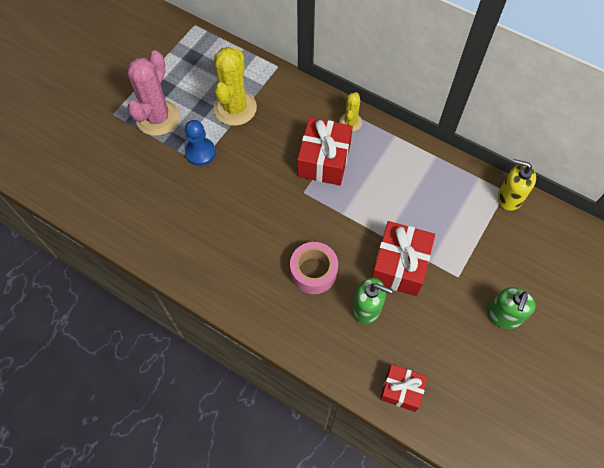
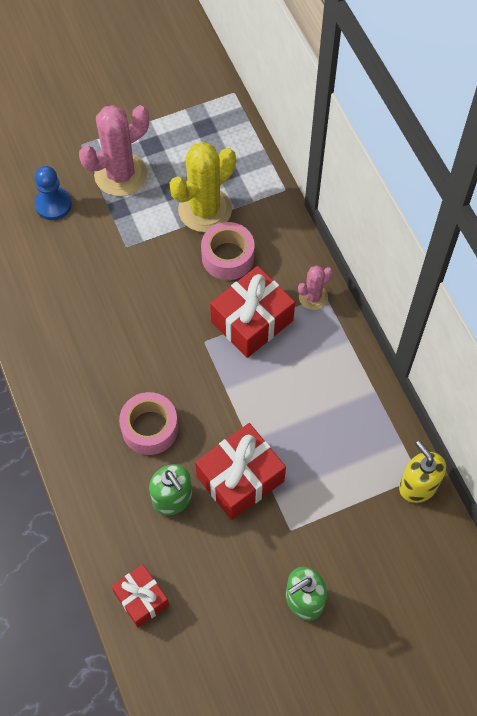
camera: 35 degrees right, 0 degrees up
(200, 152) = (134, 236): blue pawn -> blue pawn (53, 204)
(275, 129) = (228, 257): none -> pink tape
(350, 122) = (313, 297): yellow cactus -> pink cactus

